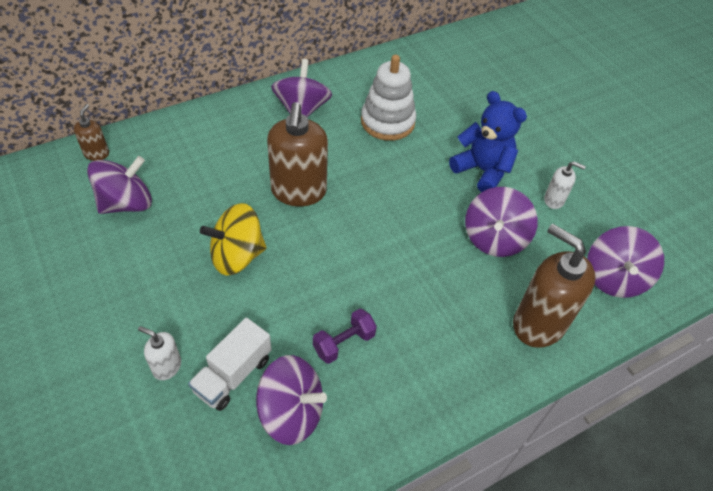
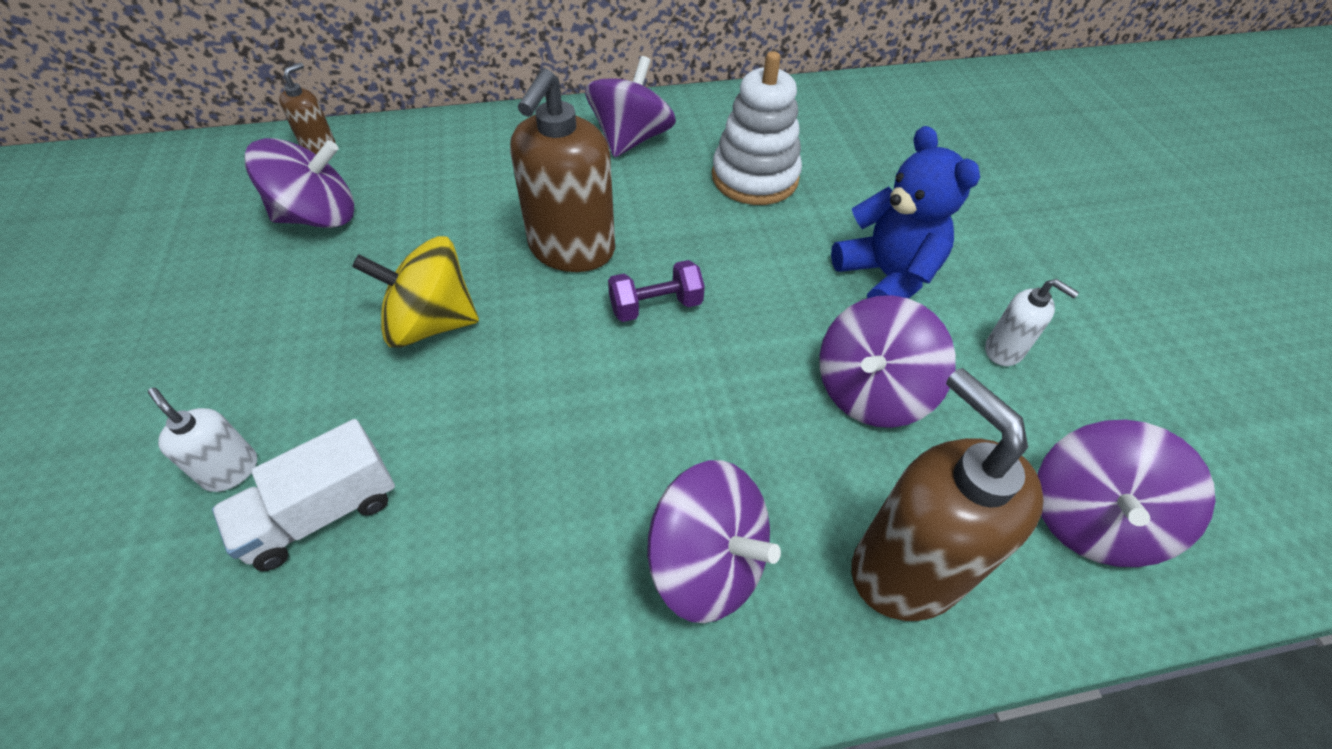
camera: 20 degrees right, 0 degrees up
(291, 412) = (380, 610): purple spinning top -> purple spinning top (707, 563)
(344, 343) = (529, 508): purple dumbbell -> purple dumbbell (656, 306)

